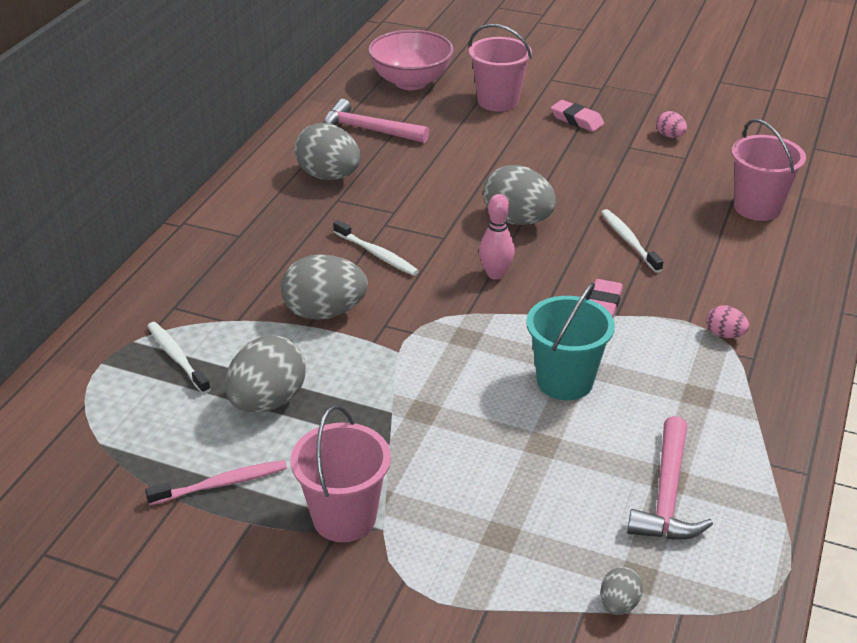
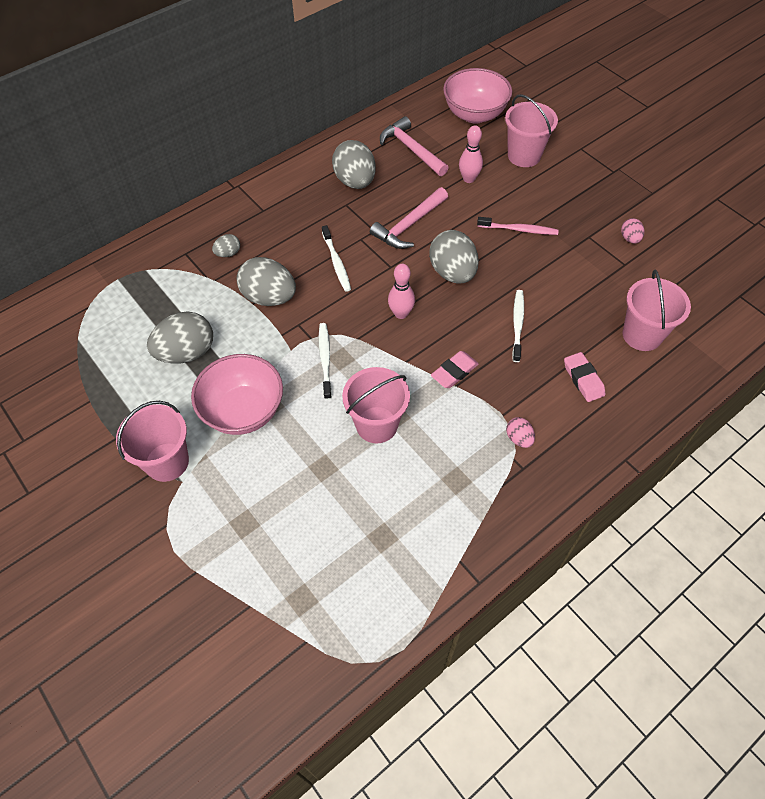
camera: 30 degrees right, 20 degrees up
(177, 357) = (160, 294): white toothbrush -> white toothbrush (325, 360)
(221, 484) = (119, 402): pink toothbrush -> pink toothbrush (518, 229)
(395, 429) = (243, 411): none -> pink bowl
(457, 137) = (469, 179): none -> pink bowling pin
(564, 381) = (376, 424): turquoise bucket -> pink bucket
(577, 120) = (569, 196): pink eraser -> pink eraser (583, 379)
(618, 604) = (274, 613): grey egg -> grey egg (228, 253)
(667, 495) = (370, 549): pink hammer -> pink hammer (409, 225)

